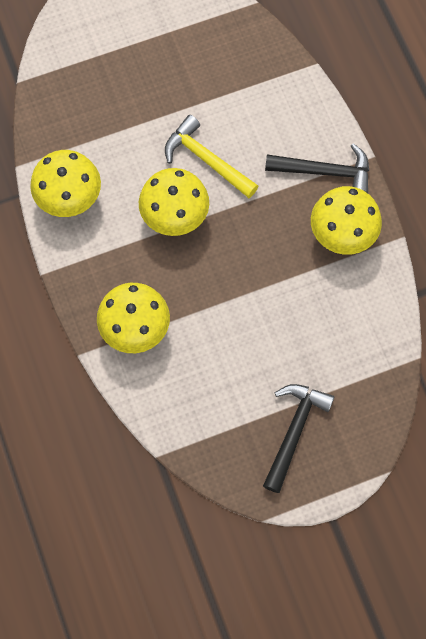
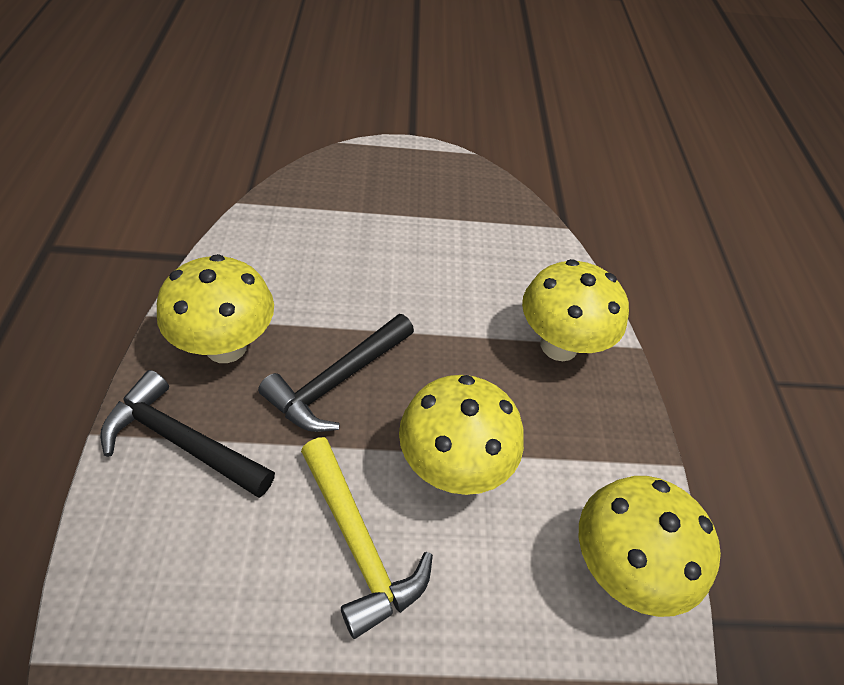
camera: 165 degrees left, 20 degrees down
(294, 431) = (412, 196): black hammer -> black hammer (337, 381)

